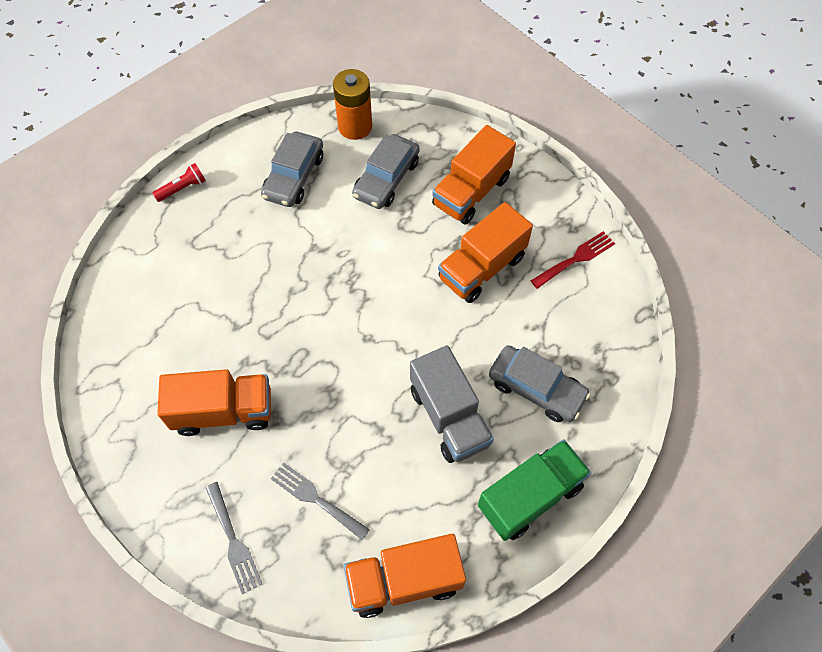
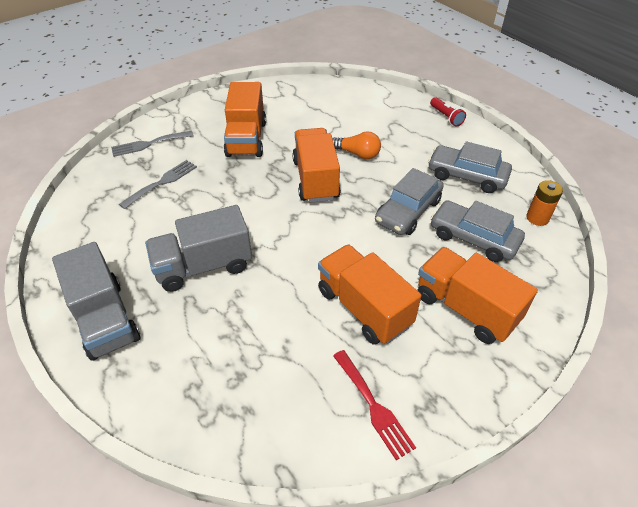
camera: 95 degrees right, 15 degrees down
(256, 280) = (357, 154): none -> orange light bulb
(355, 126) = (537, 218): orange battery -> orange battery, size x0.63
(404, 580) = (76, 227): orange truck -> orange truck (315, 179)
(530, 496) = (105, 319): green truck -> grey truck
(536, 389) = (213, 339): grey car -> grey car (408, 211)

